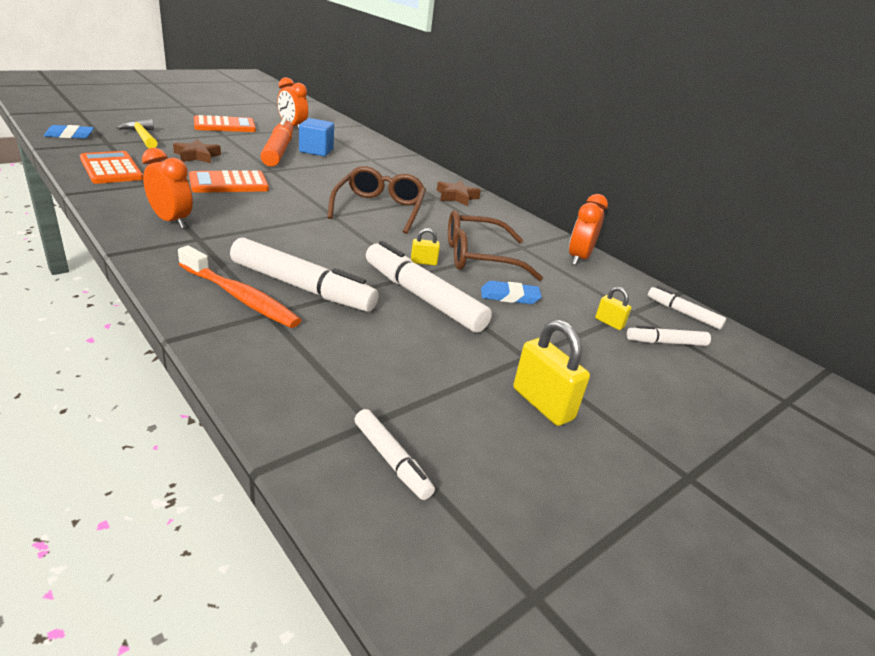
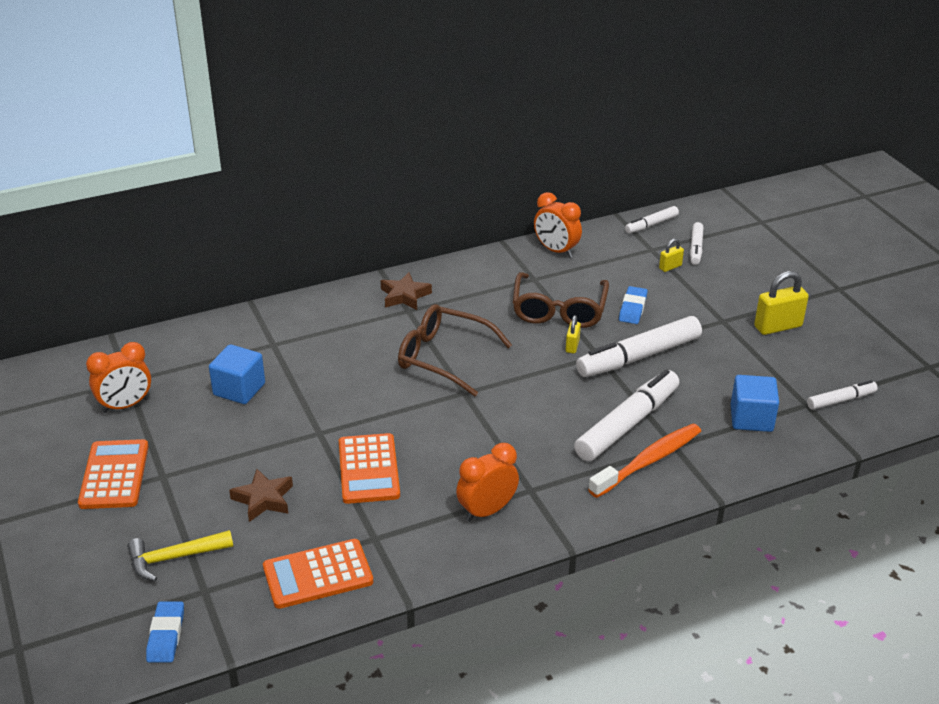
camera: 70 degrees left, 5 degrees up
(278, 151) = (240, 424): orange marker -> none
(328, 370) = (751, 418): none -> blue cube

